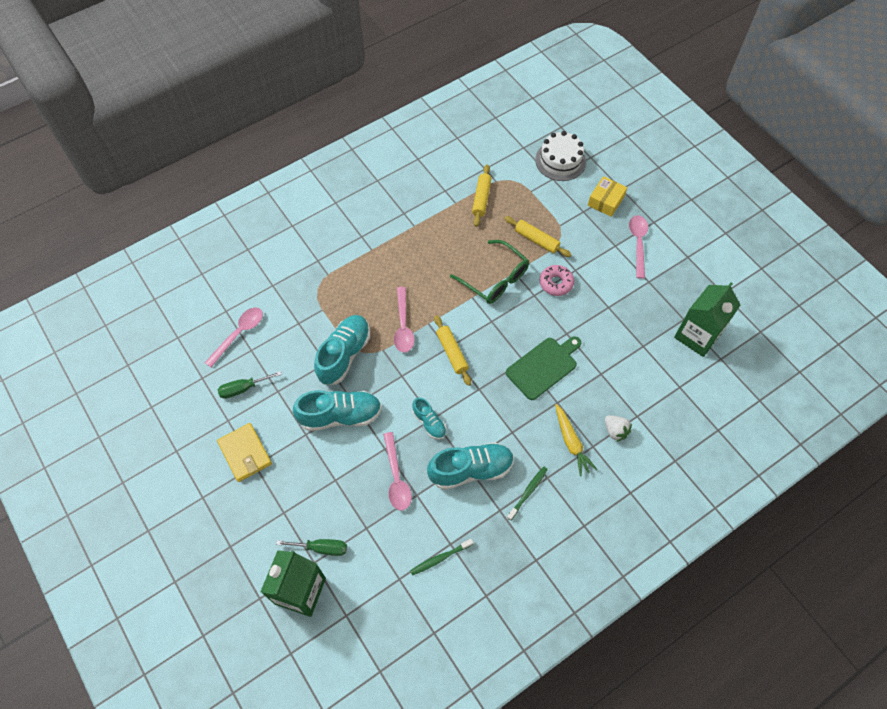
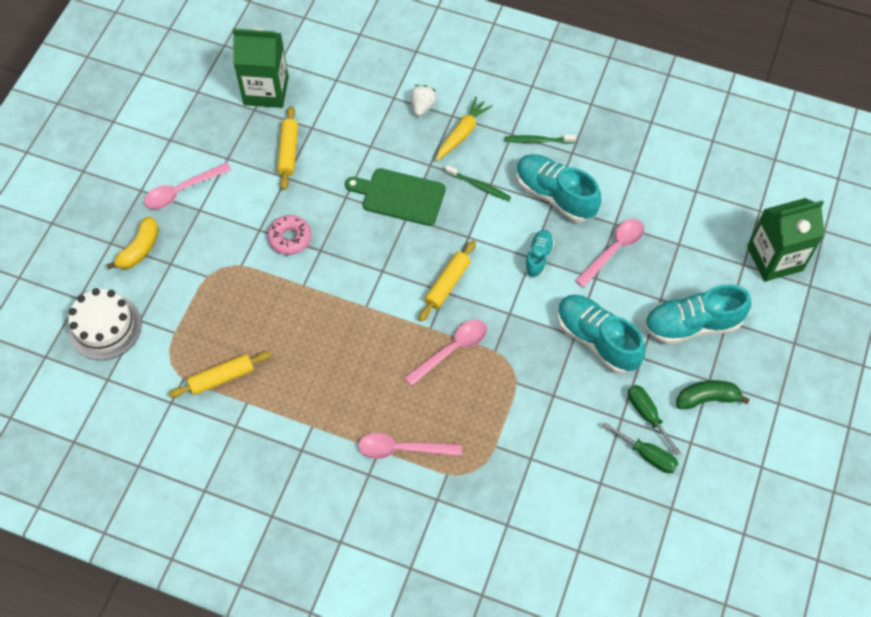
camera: 125 degrees left, 0 degrees up
(239, 334) = (593, 511): pink spoon -> pink spoon (402, 449)
(245, 453) = (707, 398): yellow wallet -> green banana
(321, 548) = (727, 267): green screwdriver -> green screwdriver (647, 415)
(344, 355) = (530, 383): turquoise shoe -> turquoise shoe (691, 324)
(440, 558) = (652, 171): green toothbrush -> green toothbrush (479, 186)
(495, 279) = (326, 297): green glasses -> none
(536, 240) = (244, 287): yellow rolling pin -> yellow rolling pin (288, 152)
(606, 201) = (139, 249): yellow box -> yellow banana

